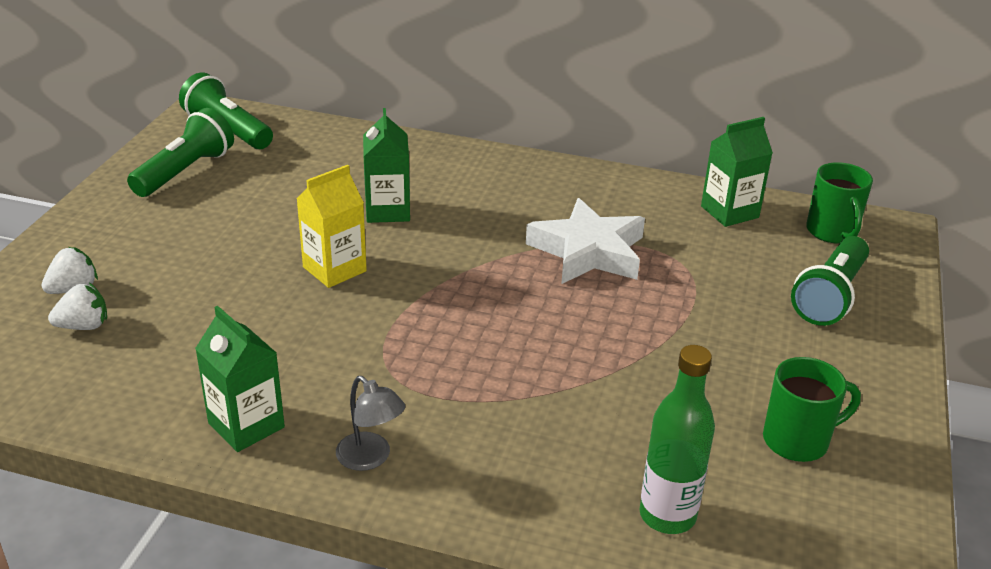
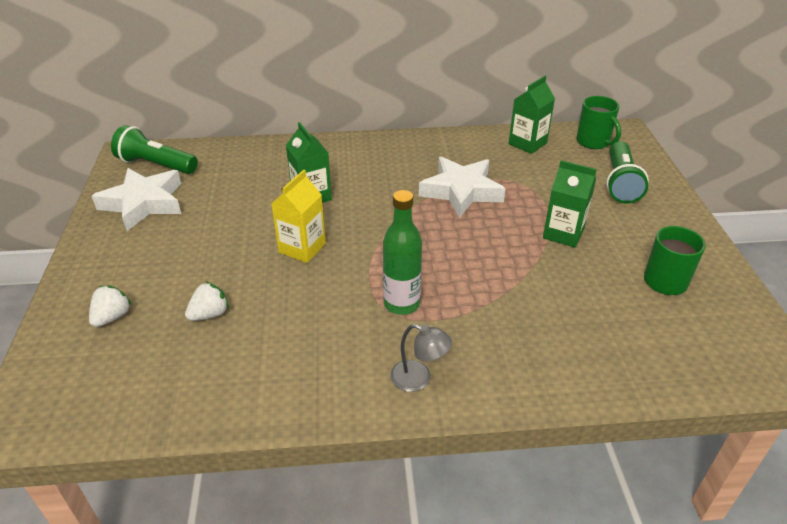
camera: 20 degrees left, 5 degrees up
(84, 326) = (140, 344): white strawberry -> white strawberry (209, 314)
(185, 171) = (143, 203): green flashlight -> white star
(246, 425) = (315, 383): green carton -> green carton (563, 233)
(667, 515) = (629, 355): green bottle -> green bottle (401, 304)

